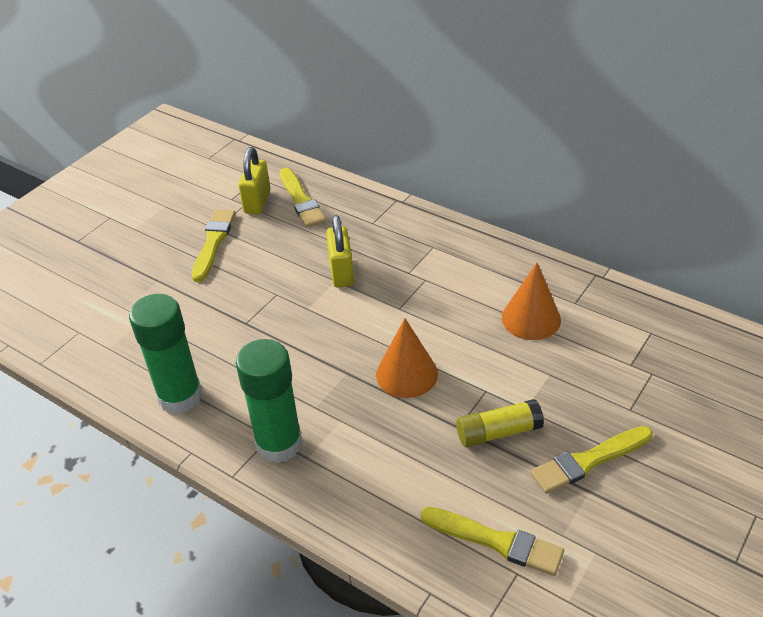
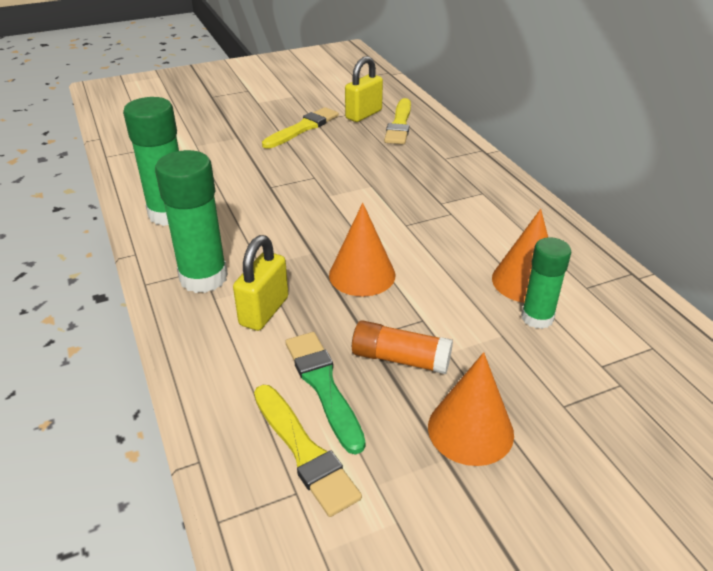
camera: 30 degrees right, 5 degrees down
(341, 272) = (382, 182): yellow padlock -> yellow padlock (264, 311)
(464, 484) = (323, 386): none -> green brush
(498, 432) = (401, 359): yellow glue stick -> orange glue stick
(562, 347) = (537, 318): none -> green glue stick
(588, 461) = (470, 430): yellow brush -> orange cone

